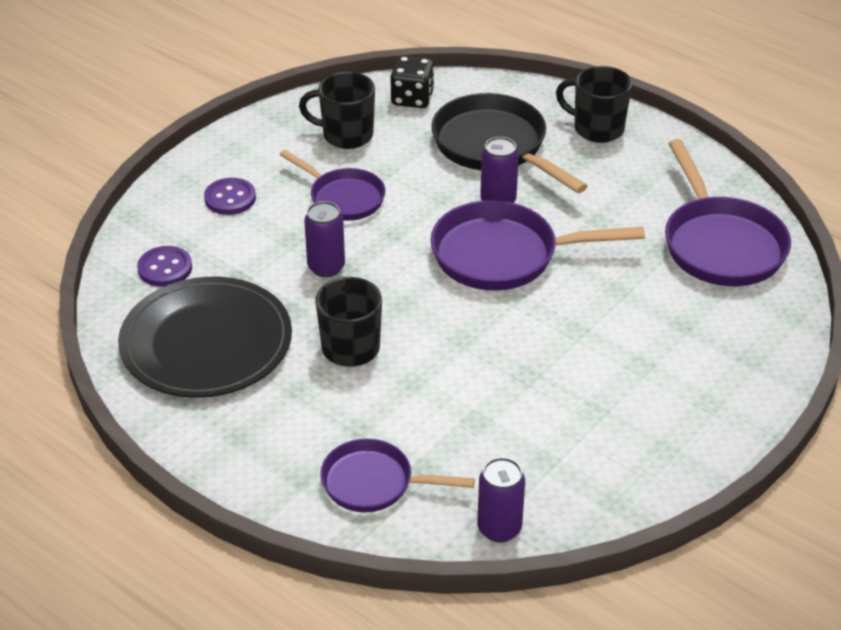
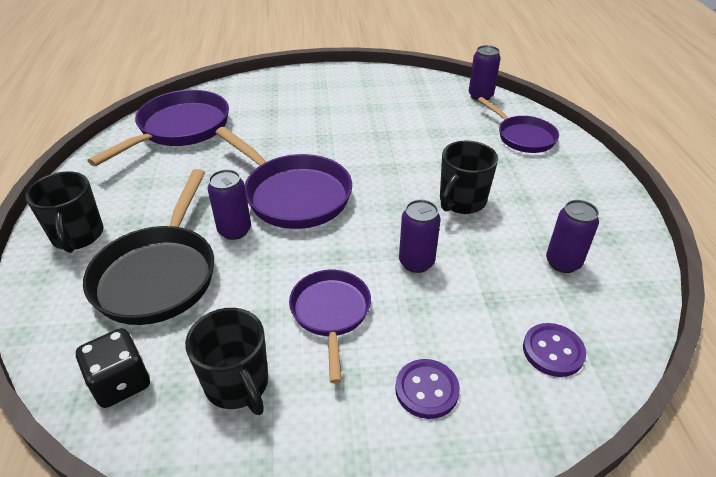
camera: 135 degrees left, 0 degrees up
(206, 343) = (563, 262): black plate -> purple can

